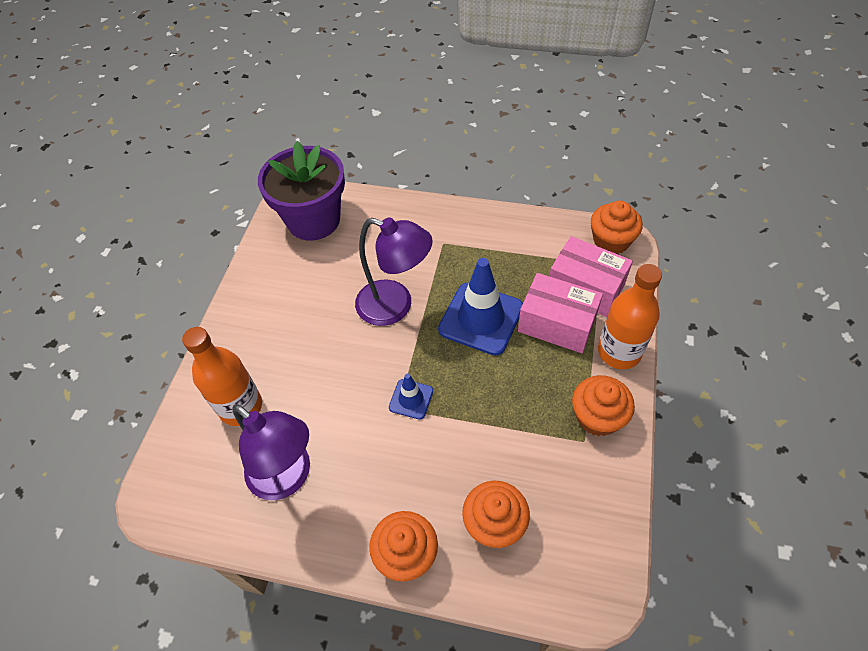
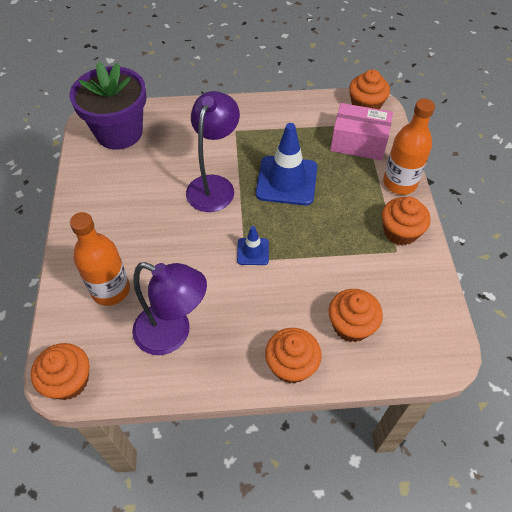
camera: 20 degrees left, 0 degrees up
(162, 502) = (68, 381): none -> orange cupcake
(395, 306) = (214, 185): purple lamp -> purple lamp turned 75 degrees counterclockwise
(557, 324) = (346, 172): pink box -> none

